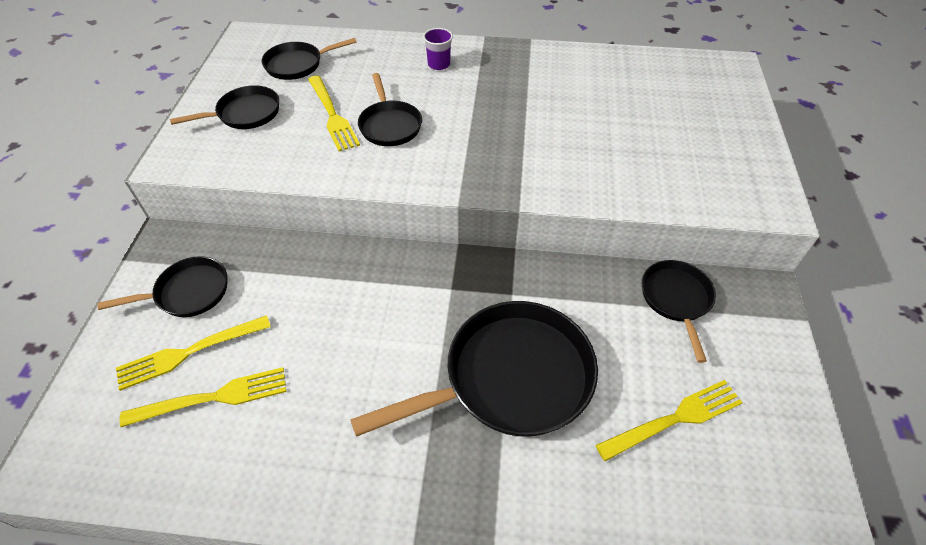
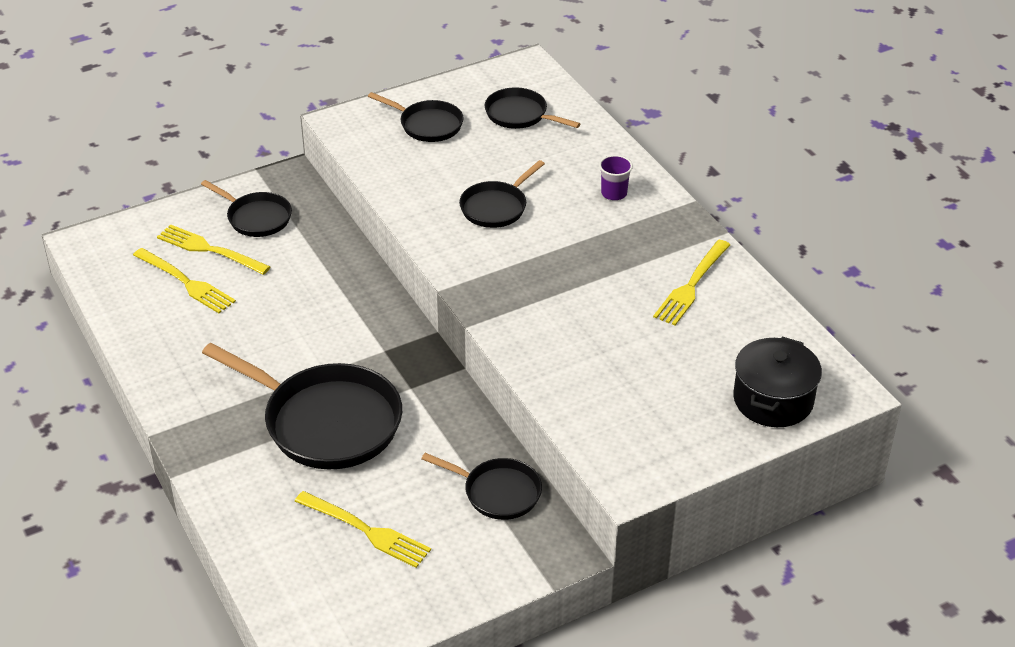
camera: 55 degrees right, 10 degrees down
(332, 115) = (475, 170): yellow fork -> yellow fork (691, 286)
(676, 300) = (497, 492): black pan -> black pan turned 60 degrees clockwise
(720, 97) = (773, 400): none -> black pot

